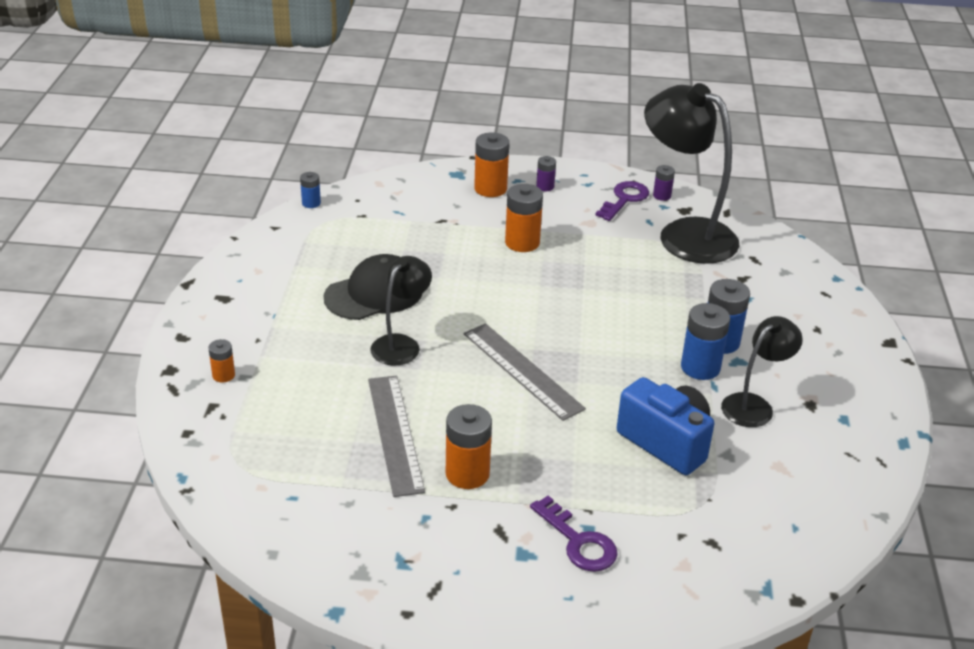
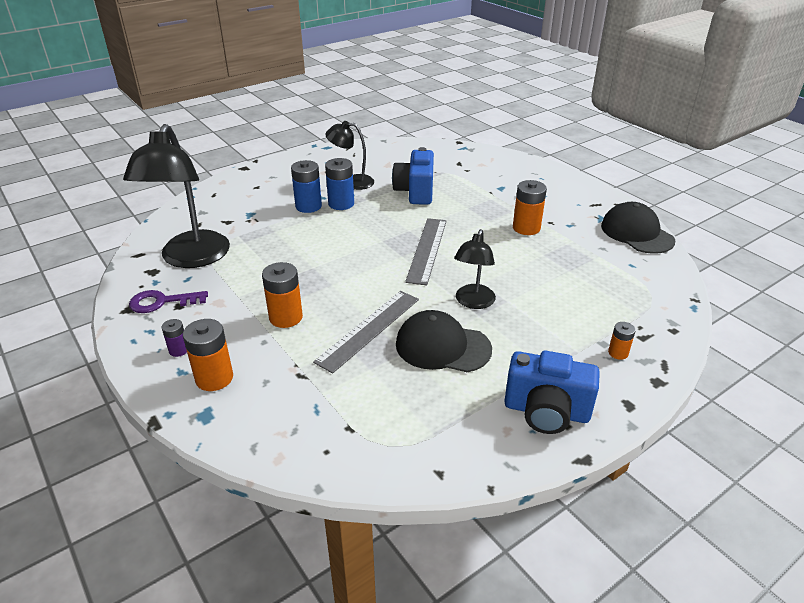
camera: 130 degrees left, 0 degrees up
(241, 296) = (546, 411): none -> blue camera
(311, 203) = (370, 480): blue battery -> none
(330, 562) = (636, 233): none -> black cap
(395, 433) = (541, 261): grey ruler -> grey ruler (369, 329)
(401, 344) = (473, 302): black lamp -> black lamp turned 60 degrees counterclockwise
(578, 541) = (512, 187): purple key -> none
(662, 196) = (138, 288): purple battery -> none

